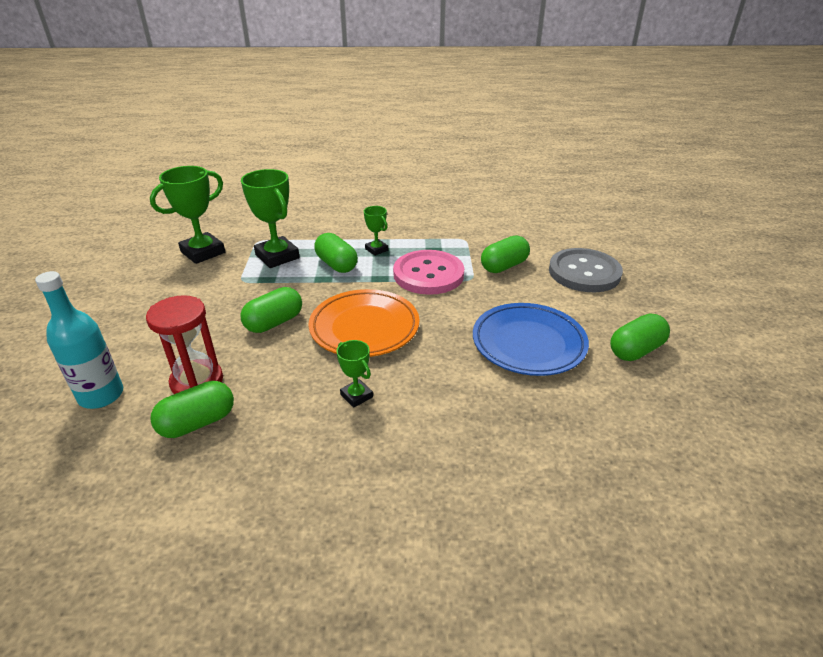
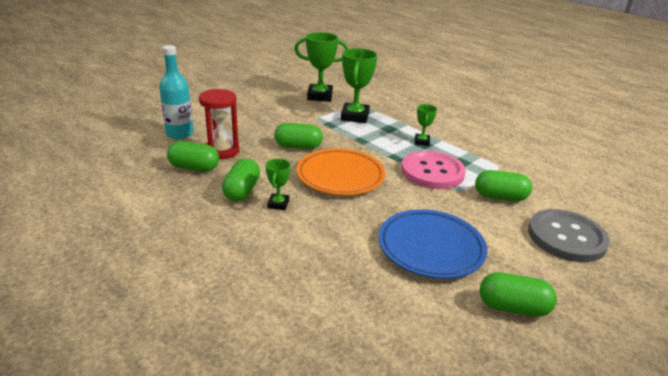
camera: 45 degrees right, 5 degrees down
(336, 264) = (382, 137): green capsule -> green capsule (242, 191)

